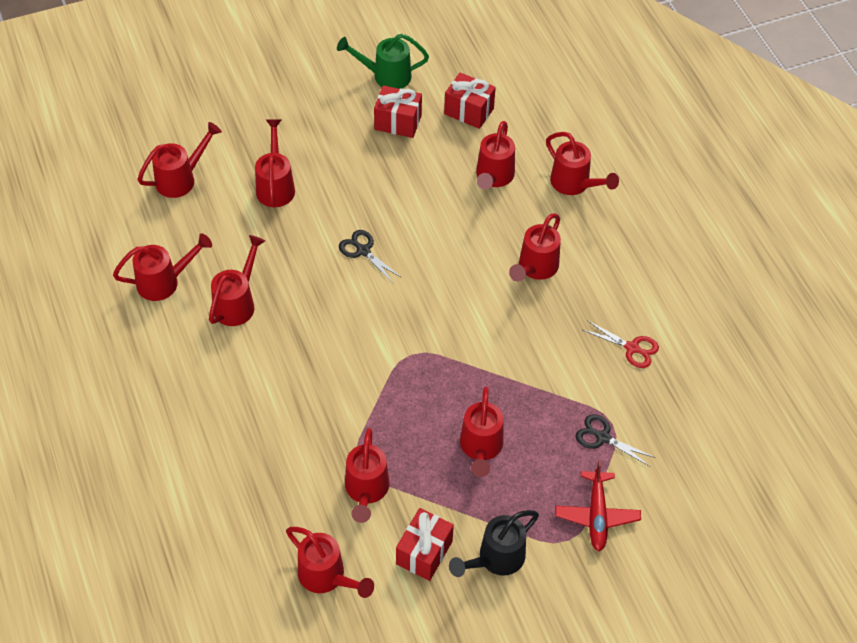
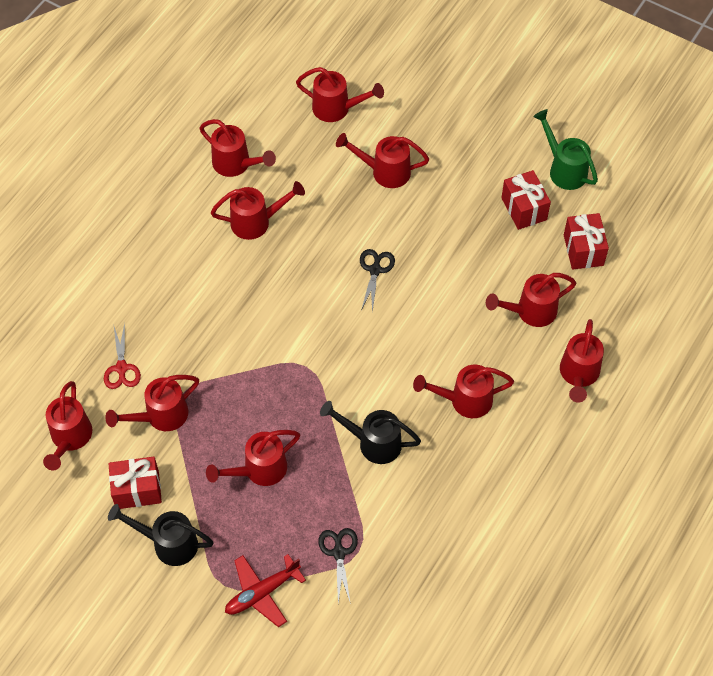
camera: 55 degrees right, 5 degrees up
(275, 186) = (385, 171): red watering can -> red watering can turned 135 degrees counterclockwise
(522, 352) = (373, 443): none -> black watering can
(632, 348) = (445, 522): red scissors -> red scissors (121, 368)

